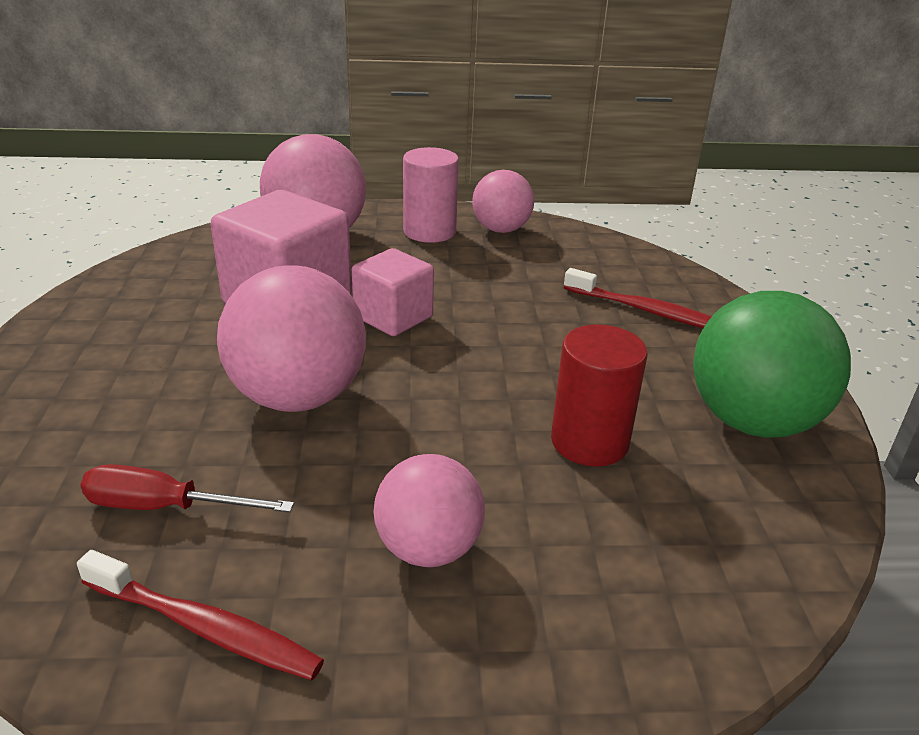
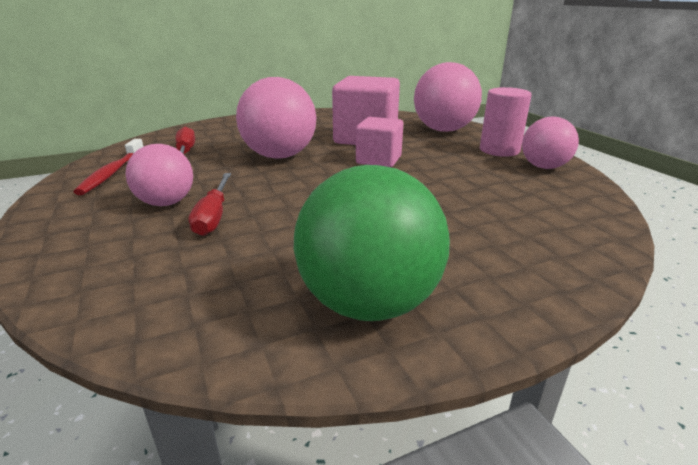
camera: 70 degrees right, 5 degrees down
(509, 500) = (213, 216): none -> red screwdriver
(589, 442) = (288, 232): red cylinder -> none
(646, 310) = (504, 233): red toothbrush -> none

